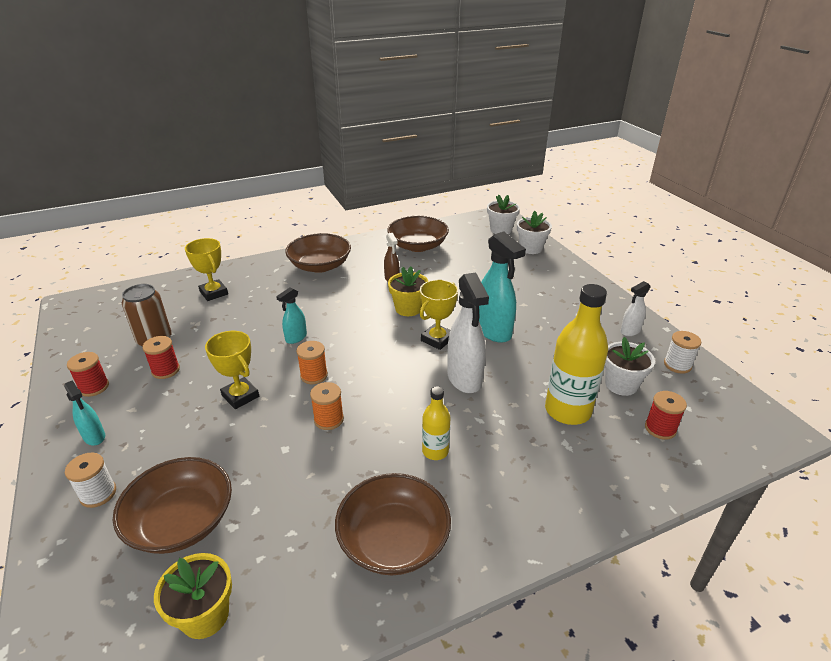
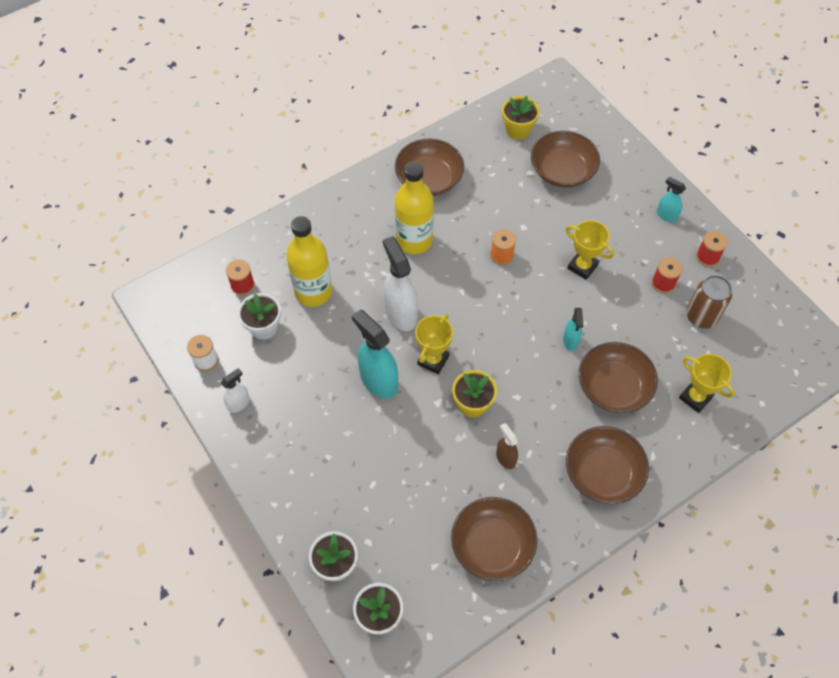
camera: 170 degrees right, 25 degrees up
(98, 494) = (627, 178): white spool -> none
(278, 305) = (613, 387): none -> brown bowl
(296, 338) = (570, 341): turquoise spray bottle -> turquoise spray bottle turned 150 degrees clockwise
(314, 375) = (532, 297): orange spool -> none
(435, 451) = (414, 240): yellow bottle -> yellow bottle, size x1.88

